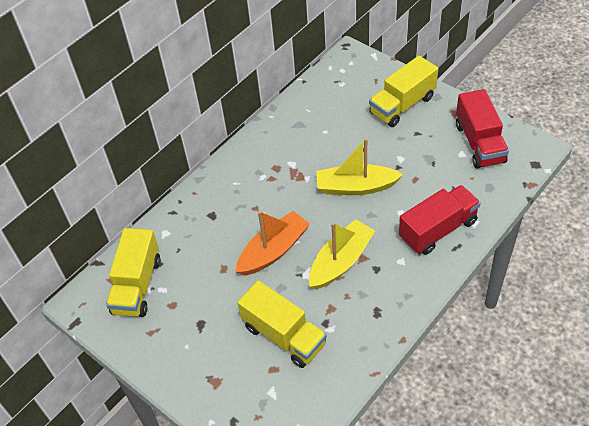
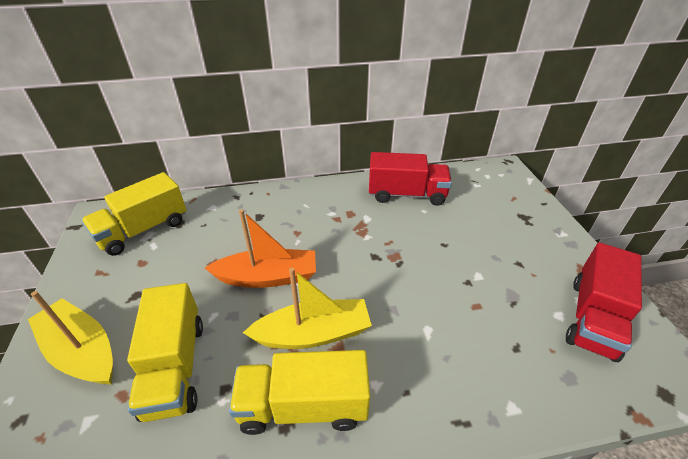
camera: 35 degrees right, 10 degrees down
(356, 187) = (404, 273): yellow boat -> yellow boat (82, 351)
(402, 105) = (524, 231): yellow truck -> yellow truck (303, 406)
(438, 230) = (455, 381): red truck -> red truck (406, 194)

